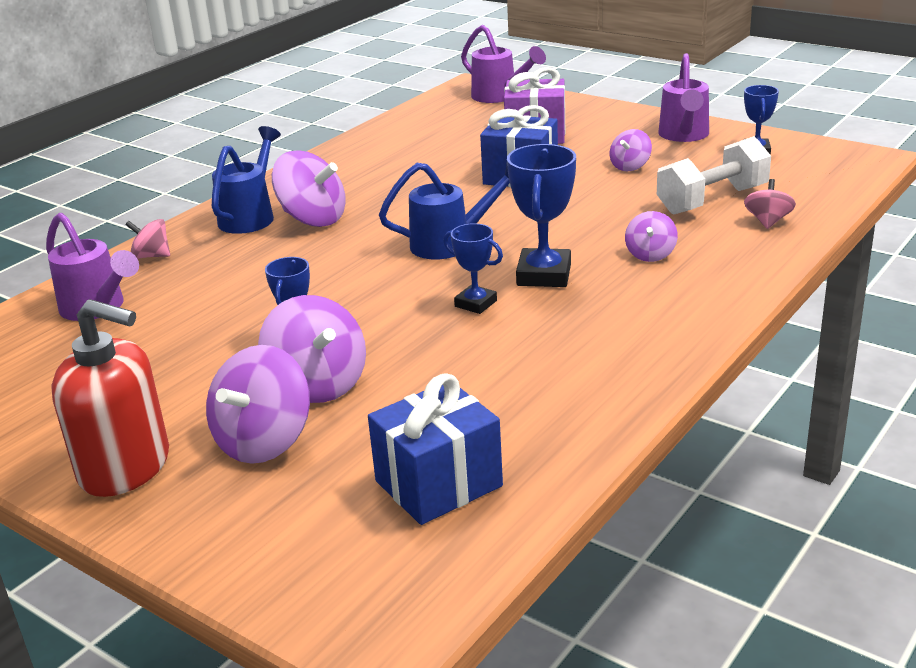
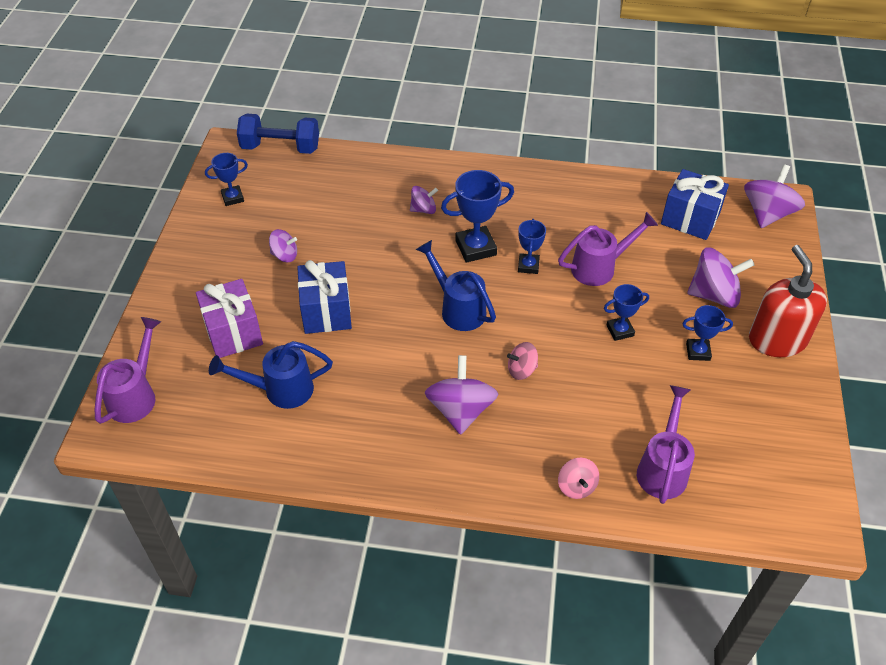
camera: 120 degrees left, 20 degrees up
(195, 387) = (698, 352): none -> blue trophy
(250, 216) = (477, 458): blue watering can -> blue watering can (280, 390)
(318, 385) = (654, 298): purple spinning top -> purple spinning top (767, 214)
(684, 136) = (212, 241): purple watering can -> purple watering can (600, 267)
(712, 200) = (330, 201): white dumbbell -> none
(768, 221) = (352, 171): pink spinning top -> pink spinning top (521, 370)
(848, 185) = (280, 148): none -> blue dumbbell

